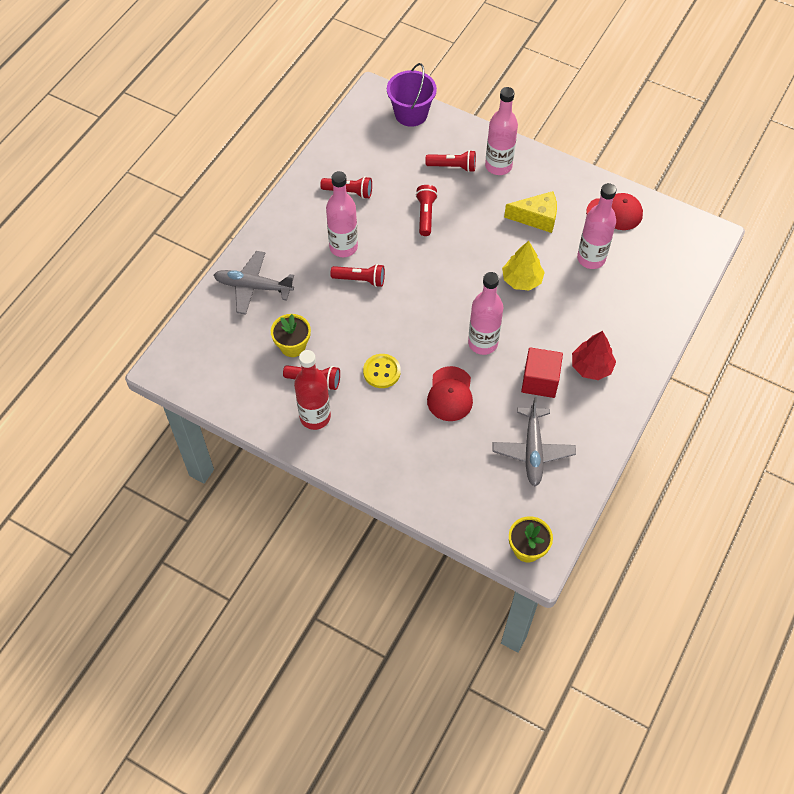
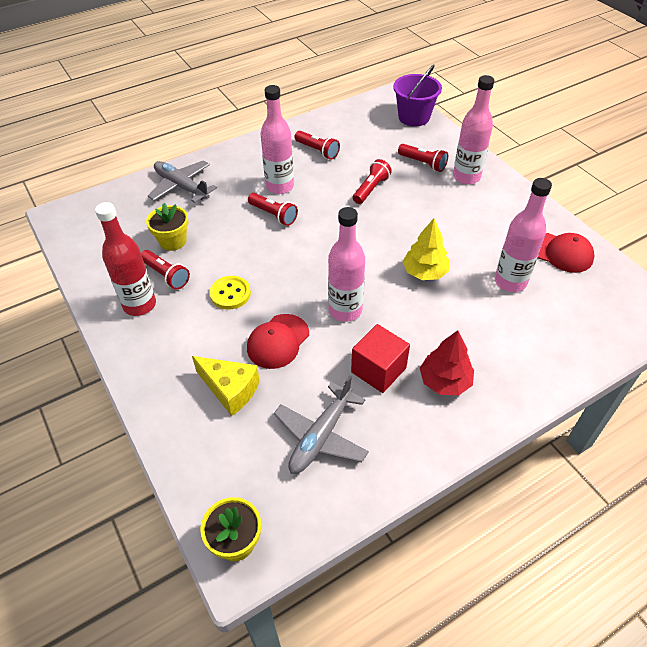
camera: 30 degrees right, 10 degrees down
(536, 218) = (476, 228): yellow cheese -> yellow cheese (230, 390)

